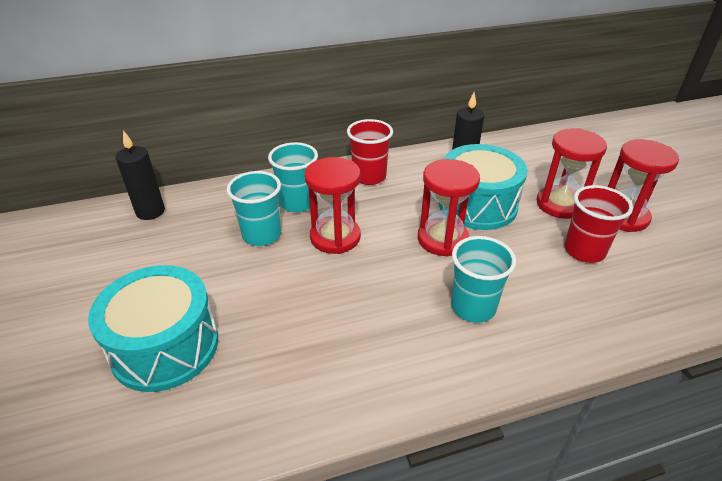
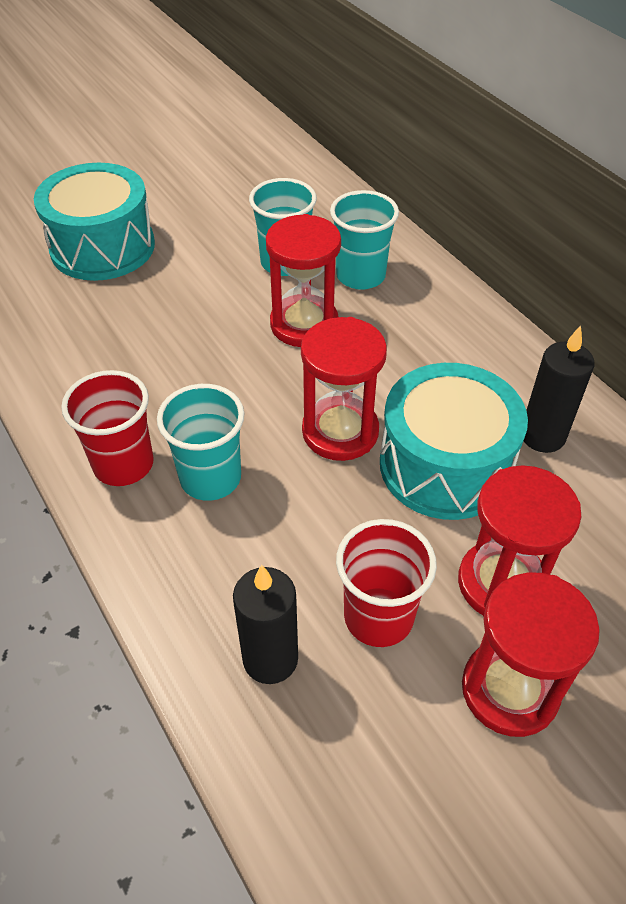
camera: 75 degrees right, 10 degrees up
(150, 212) = (293, 172): black candle -> black candle (270, 659)
(369, 177) = (457, 330): red cup -> red cup (123, 464)

